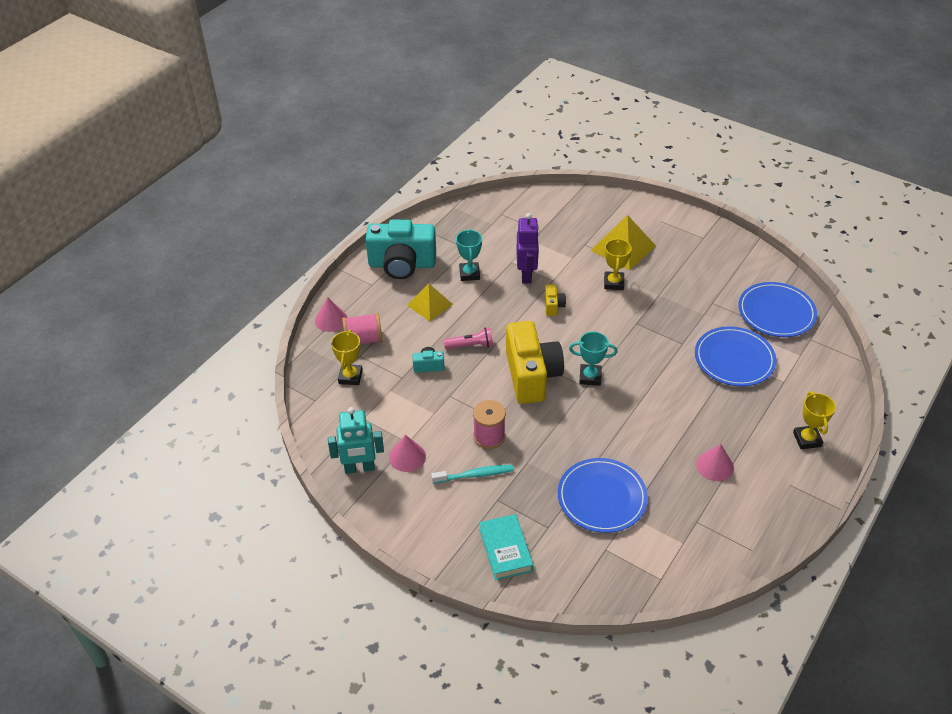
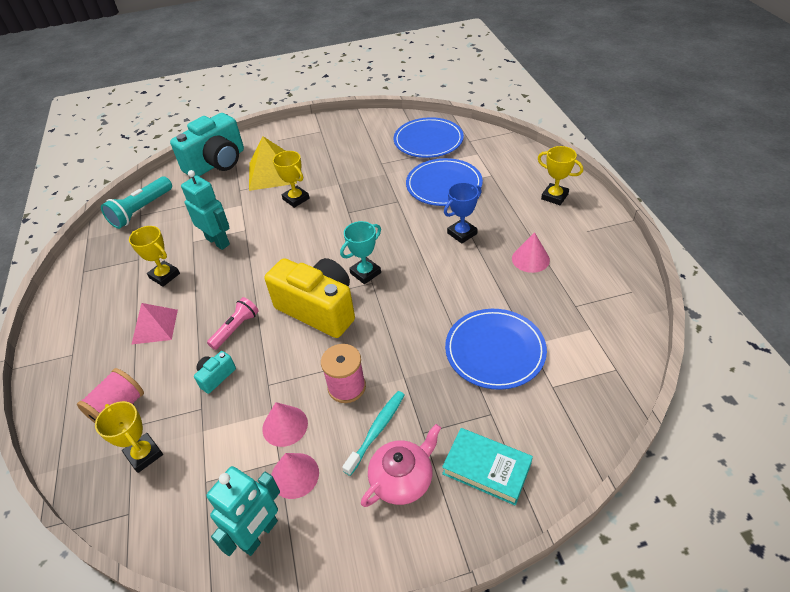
camera: 45 degrees left, 0 degrees up
(331, 320) = (59, 419): pink cone -> pink cone (285, 426)
(402, 264) = (86, 315): turquoise camera -> turquoise camera (217, 163)
(430, 304) = (155, 326): yellow pyramid -> pink pyramid
(456, 511) = (402, 479): none -> pink teapot
(469, 274) = (164, 276): turquoise trophy -> yellow trophy
(506, 211) = (141, 210): none -> turquoise flashlight
(526, 275) = (218, 241): purple robot -> turquoise robot
(553, 306) = (269, 247): yellow camera -> none
(693, 406) = (462, 233): none -> blue trophy

